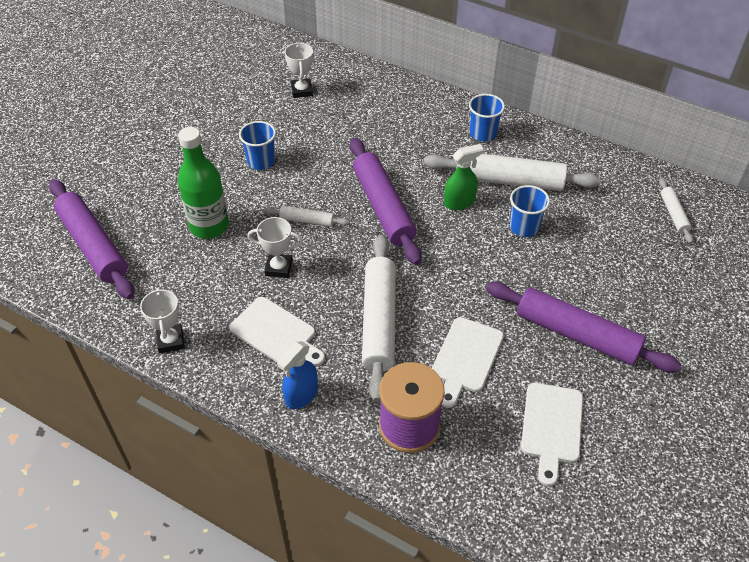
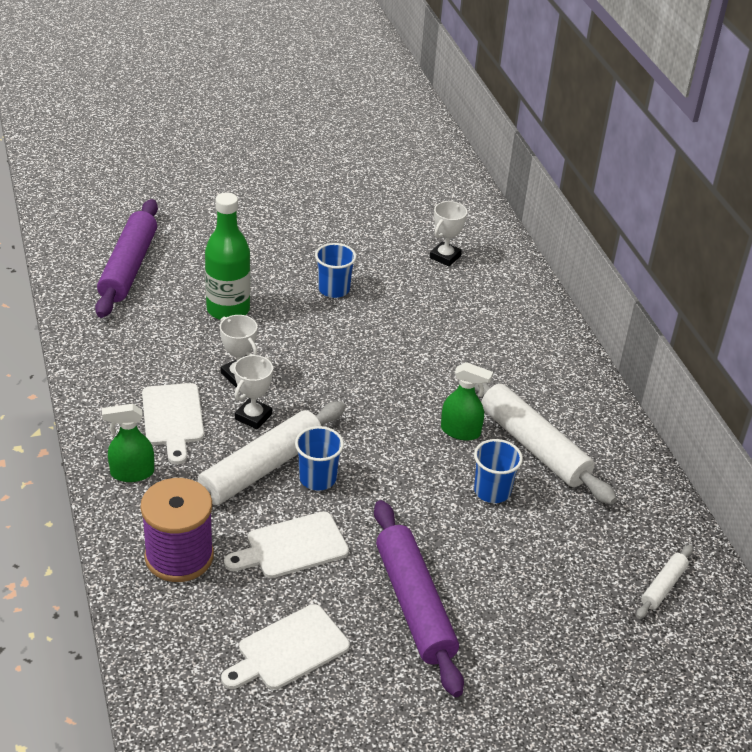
camera: 40 degrees right, 10 degrees down
(170, 341) = (94, 368): white trophy -> white trophy (253, 417)
(301, 395) = (132, 473): blue spray bottle -> green spray bottle
(307, 220) = (309, 357): white rolling pin -> none
(383, 207) = (386, 390): purple rolling pin -> none
(483, 133) = (566, 393): blue cup -> blue cup (317, 478)

